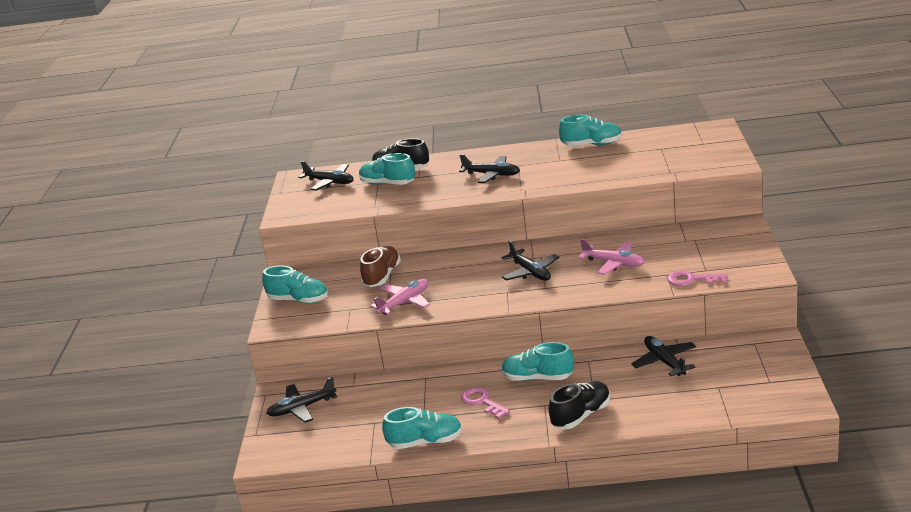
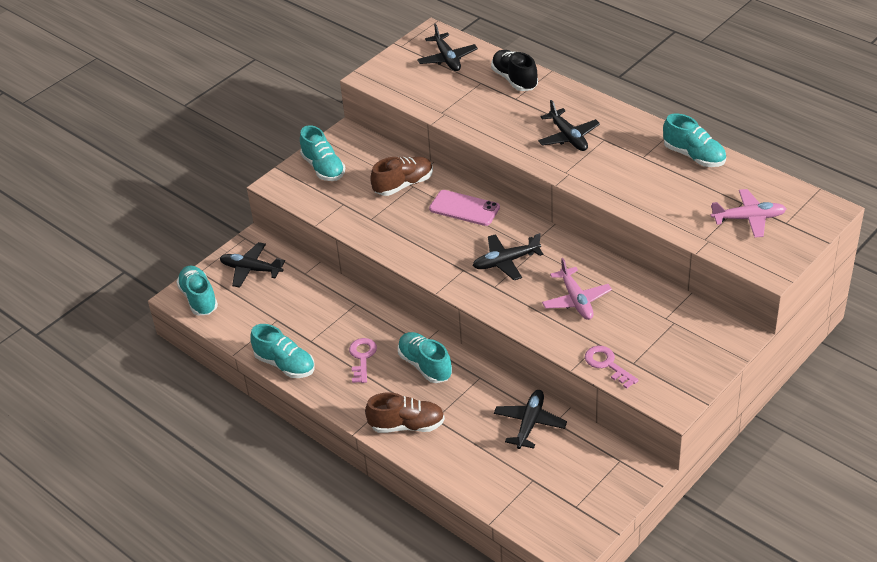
camera: 40 degrees right, 15 degrees up
(387, 184) = (483, 91): turquoise shoe -> turquoise shoe (199, 298)
(404, 302) = (384, 225): pink plane -> pink plane (749, 218)
(451, 264) = (464, 208): none -> pink phone
(530, 272) = (505, 262): black plane -> black plane turned 60 degrees clockwise
(581, 415) = (407, 425): black shoe -> brown shoe

